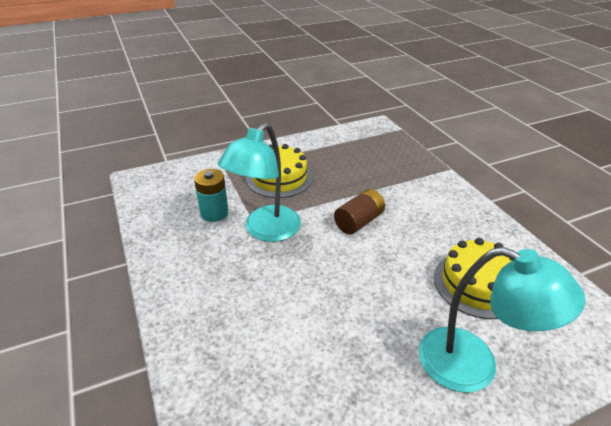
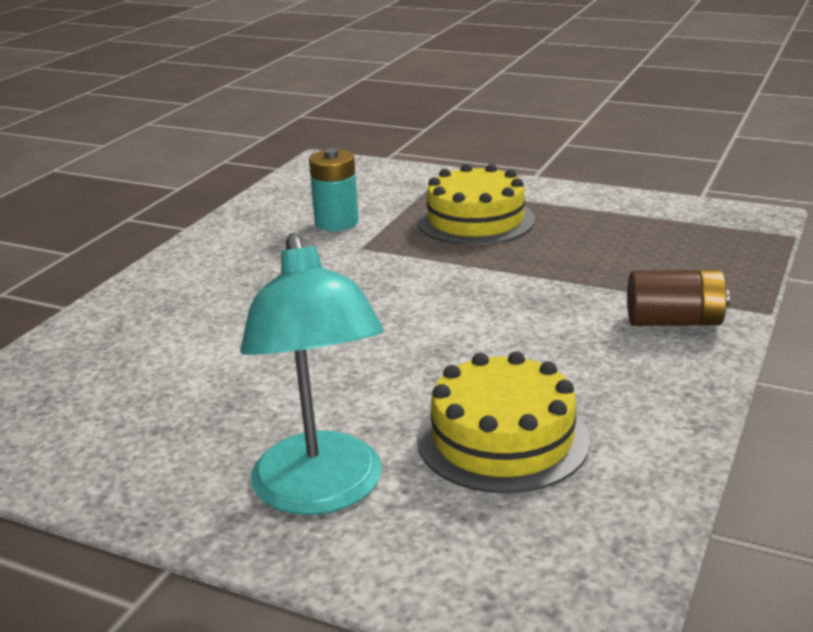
camera: 50 degrees right, 10 degrees down
(265, 231) = (356, 261): turquoise lamp -> none
(359, 222) = (482, 303): brown battery -> brown battery (674, 322)

